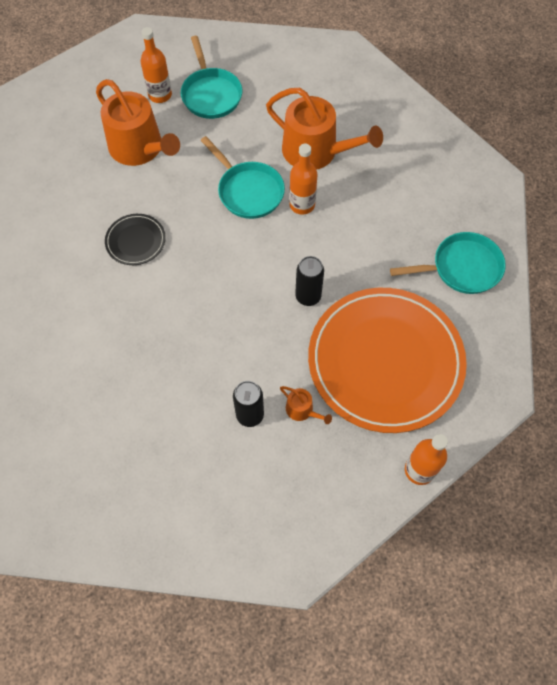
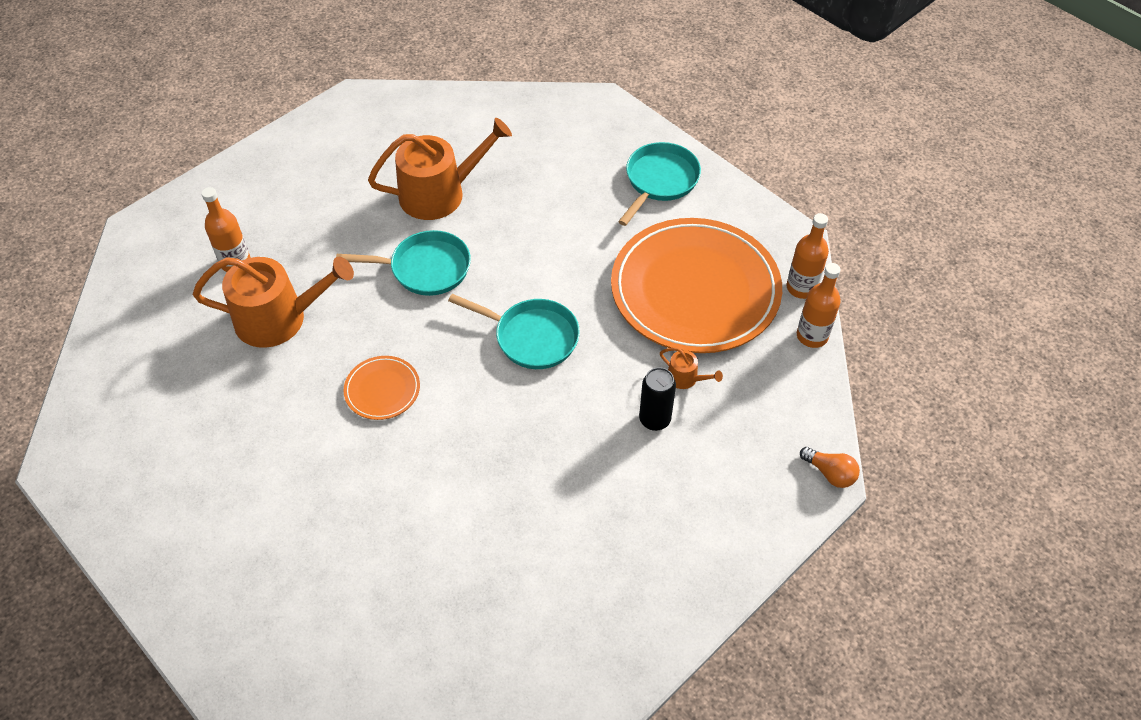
camera: 50 degrees left, 10 degrees down
(136, 241) = (382, 390): black plate -> orange plate
(211, 94) = (284, 224): turquoise pan -> turquoise pan (532, 337)
(302, 205) = (483, 240): orange bottle -> orange bottle (801, 288)
(302, 410) = (686, 378): orange watering can -> orange watering can turned 45 degrees clockwise
(305, 567) = (830, 473): none -> orange light bulb
(308, 296) = (580, 299): black can -> none

